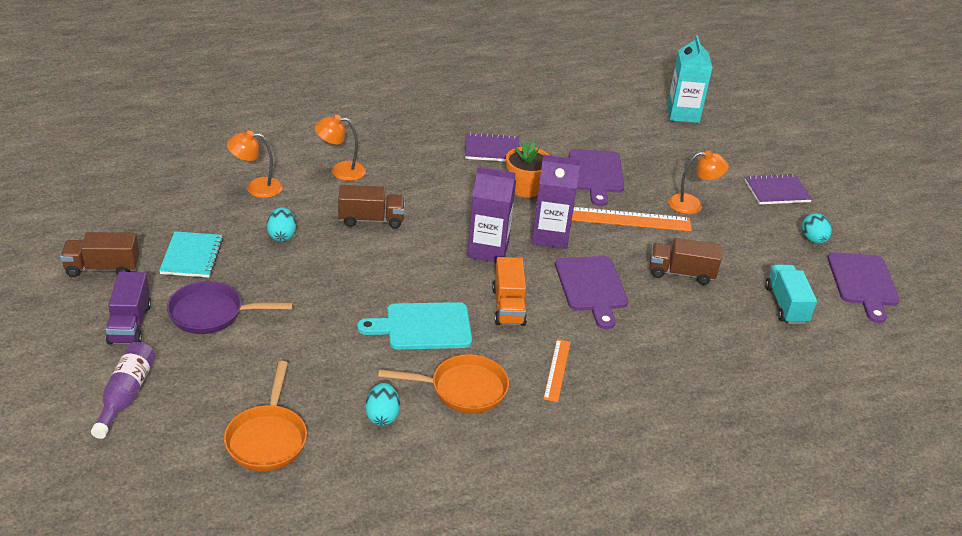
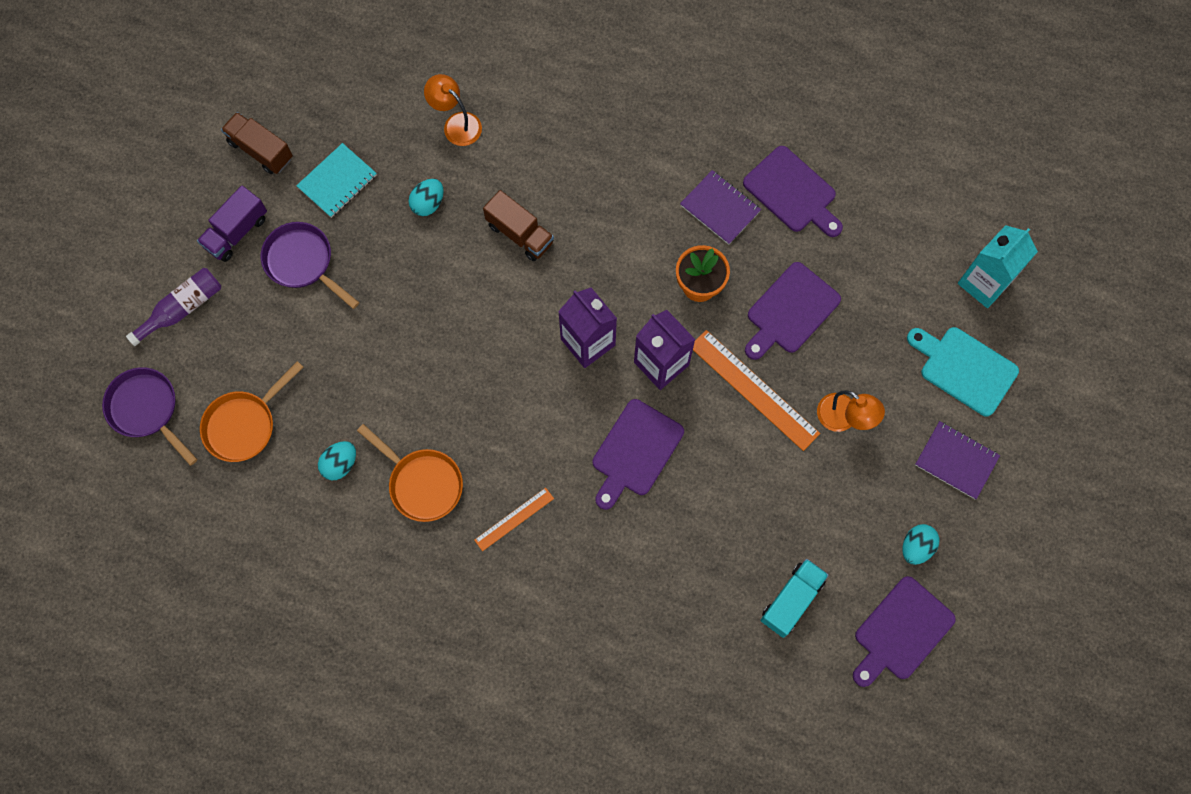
camera: 45 degrees right, 35 degrees up
(158, 481) = (147, 409): none -> purple pan
(340, 171) = (549, 147): orange lamp -> none
(423, 327) = (451, 394): turquoise cutting board -> turquoise cutting board (964, 369)
(508, 306) = (541, 422): orange truck -> none
(526, 124) = (792, 192): none -> purple cutting board
(681, 273) = (735, 494): brown truck -> none

